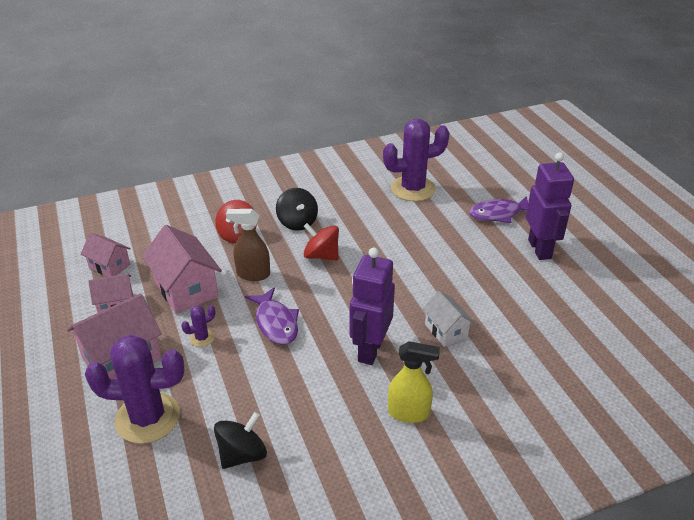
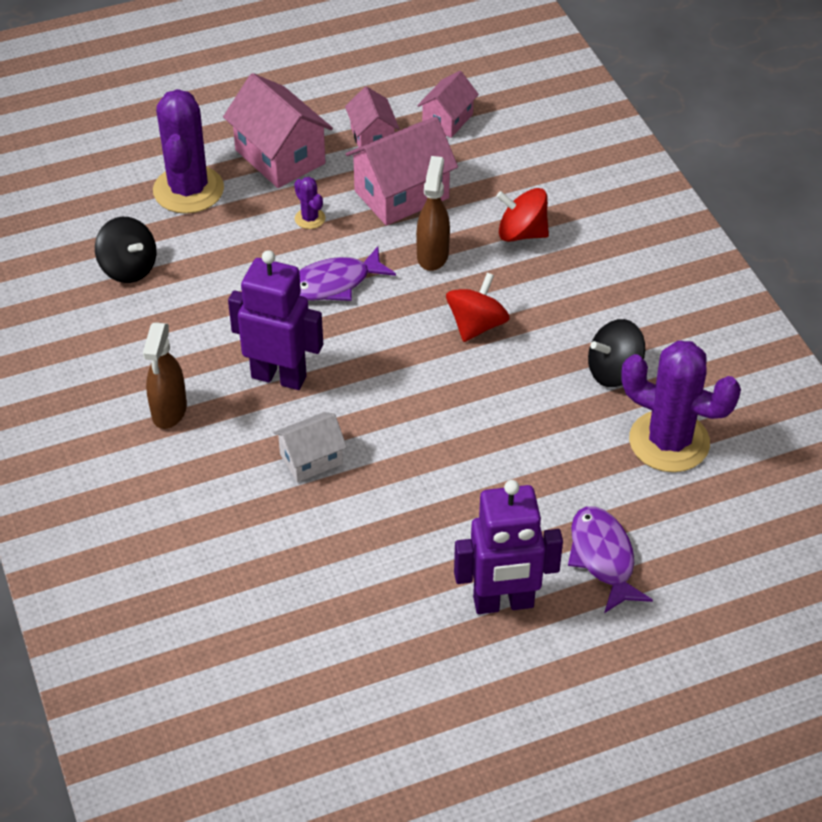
camera: 90 degrees right, 10 degrees up
(297, 222) = (557, 296): black spinning top -> black spinning top (614, 371)
(409, 413) = (169, 411): yellow spray bottle -> brown spray bottle
(413, 189) = (669, 441): purple cactus -> purple cactus turned 45 degrees counterclockwise

